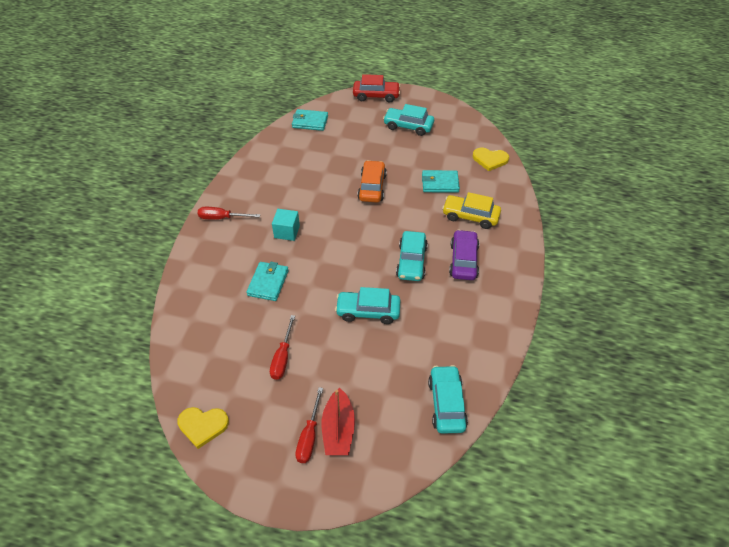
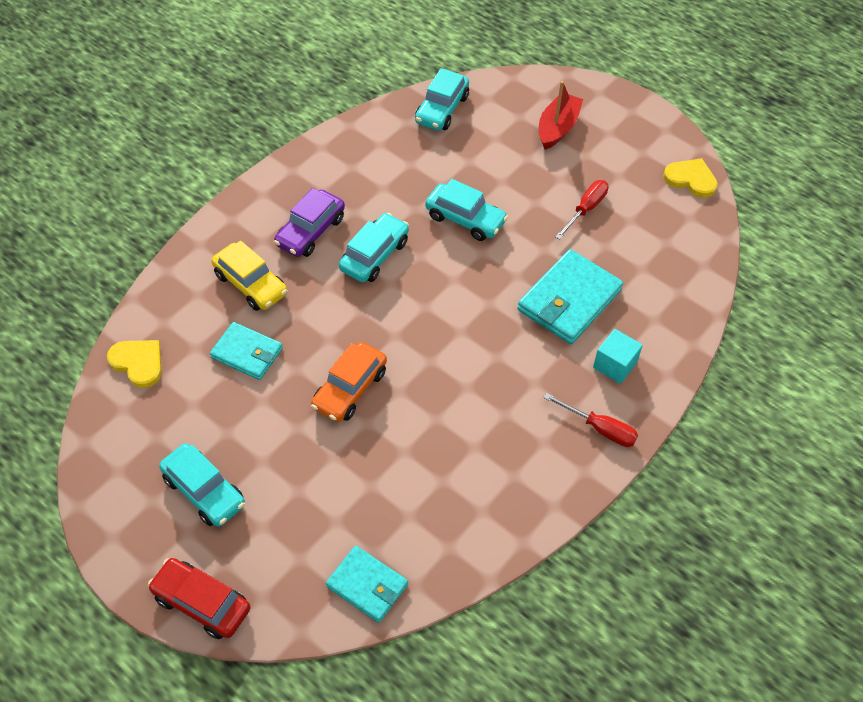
camera: 155 degrees left, 5 degrees up
(268, 283) = (569, 300): turquoise wallet -> turquoise wallet, size x1.58
(287, 232) = (513, 365): turquoise cube -> turquoise cube (615, 365)
(309, 436) = (588, 133): red screwdriver -> none

